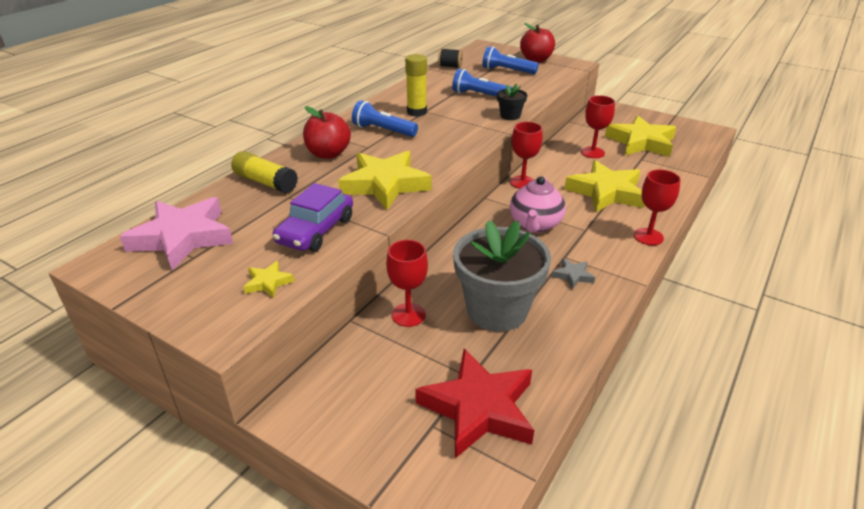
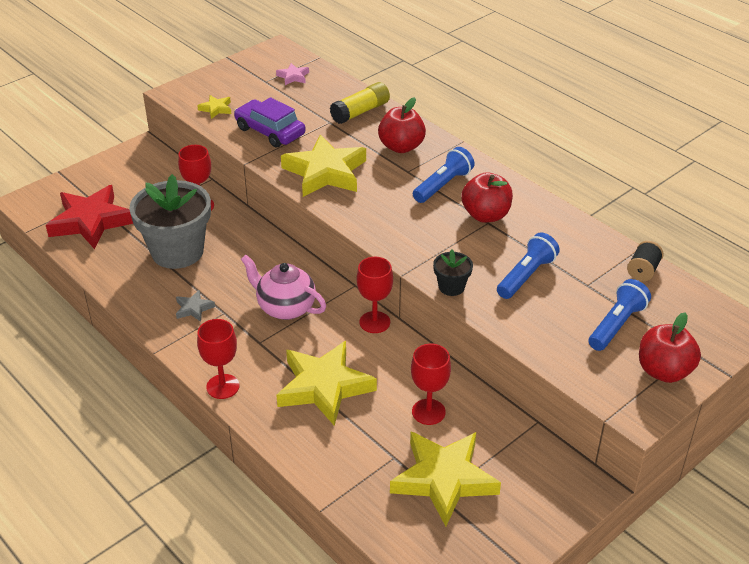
camera: 105 degrees right, 5 degrees up
(183, 237) = (293, 77): pink star -> pink star, size x0.43
(416, 112) = (486, 215): yellow glue stick -> red apple

